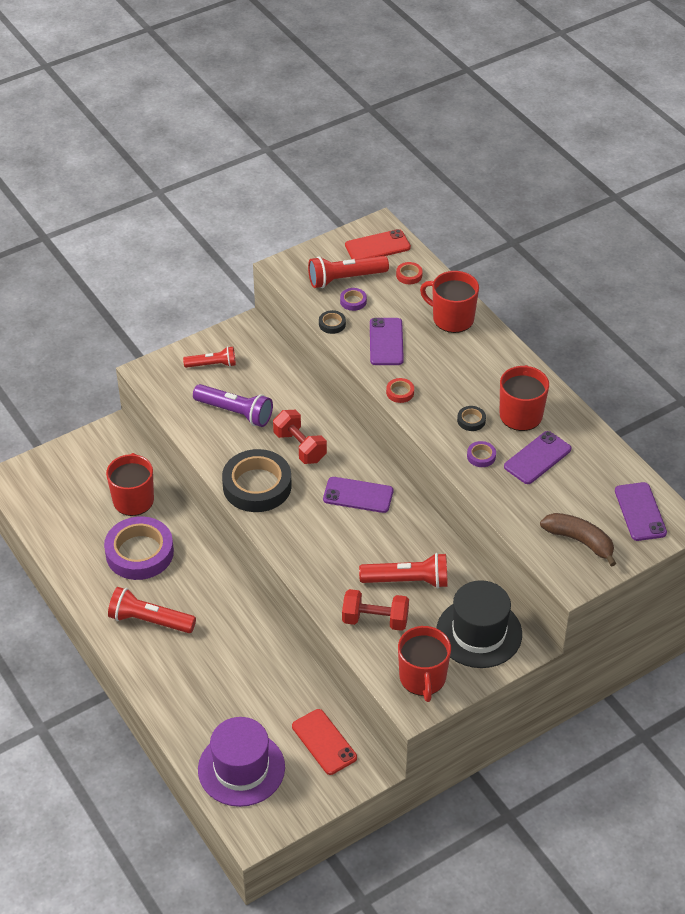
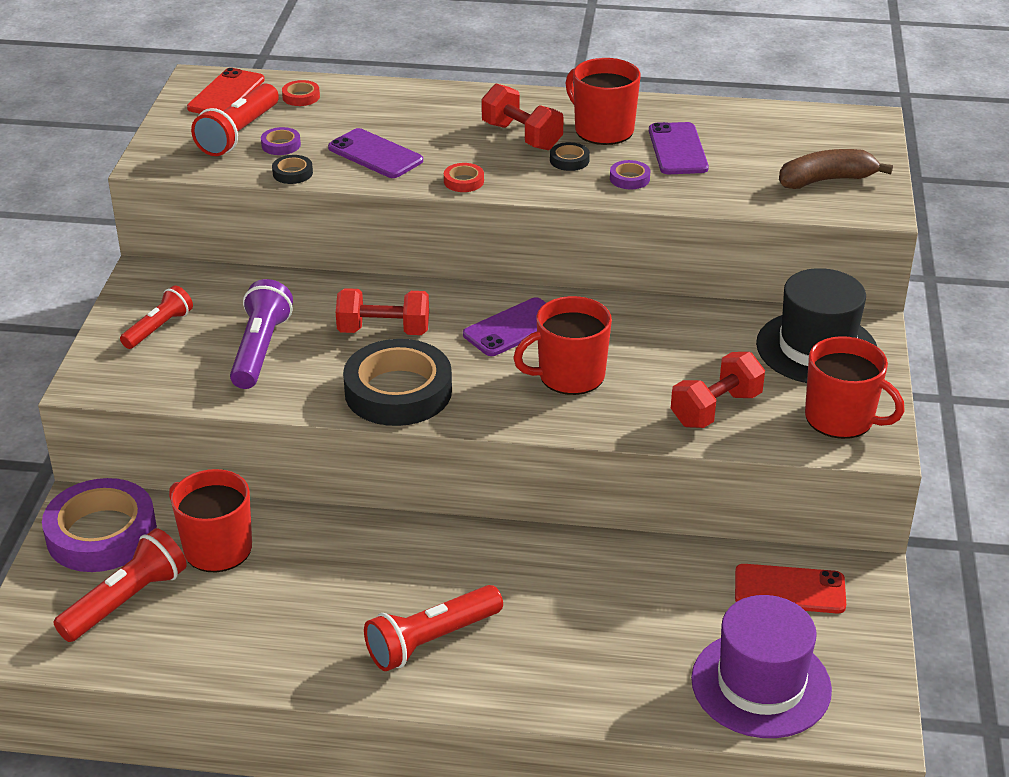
camera: 50 degrees left, 10 degrees down
(139, 553) = (309, 590): purple tape -> purple tape (101, 533)
(235, 412) = (260, 349): purple flashlight -> purple flashlight turned 60 degrees counterclockwise
(407, 580) = (684, 357): red flashlight -> red flashlight (126, 601)
(452, 318) = (405, 103): red mug -> red mug (569, 376)
(473, 386) = (521, 136): none -> red dumbbell
(640, 512) = (827, 131): purple phone -> none

